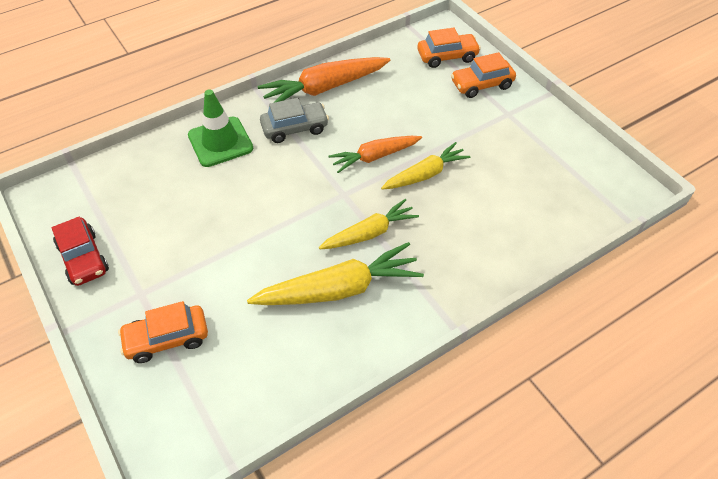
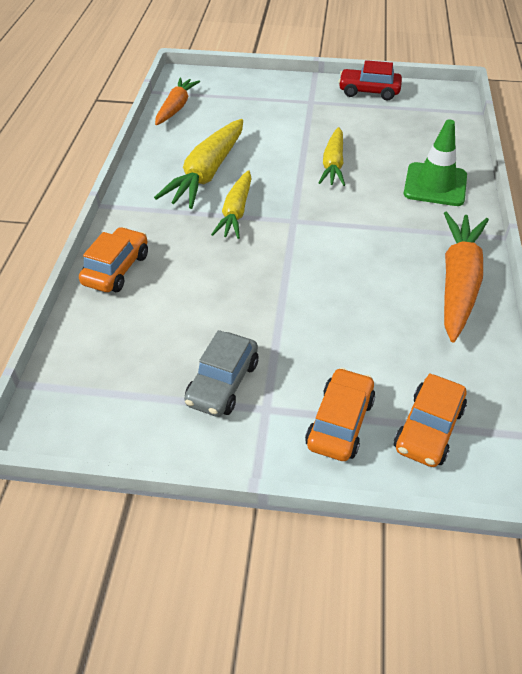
camera: 130 degrees right, 5 degrees down
(167, 338) = (262, 99): orange car -> orange car (116, 269)
(295, 128) = (411, 233): grey car -> grey car (222, 383)
(374, 157) = (317, 261): orange carrot -> orange carrot (176, 107)
(425, 174) = (257, 280): yellow carrot -> yellow carrot (333, 164)

